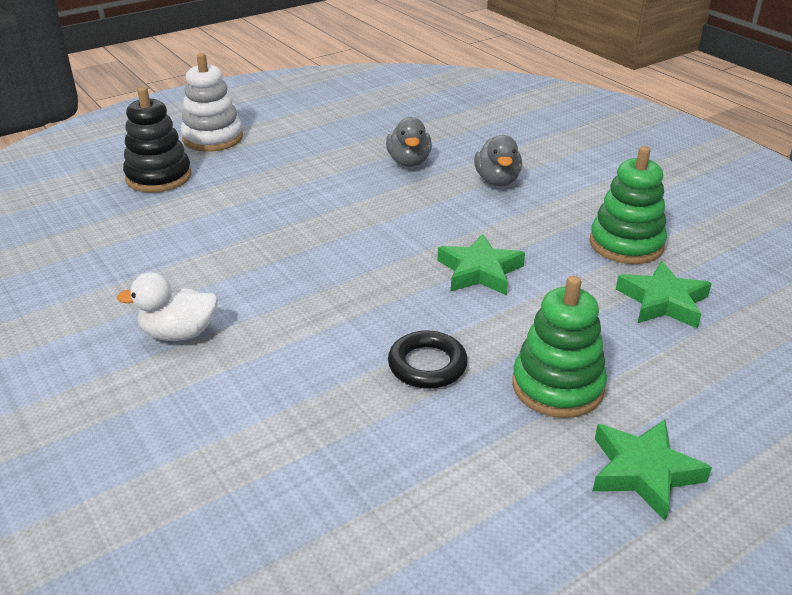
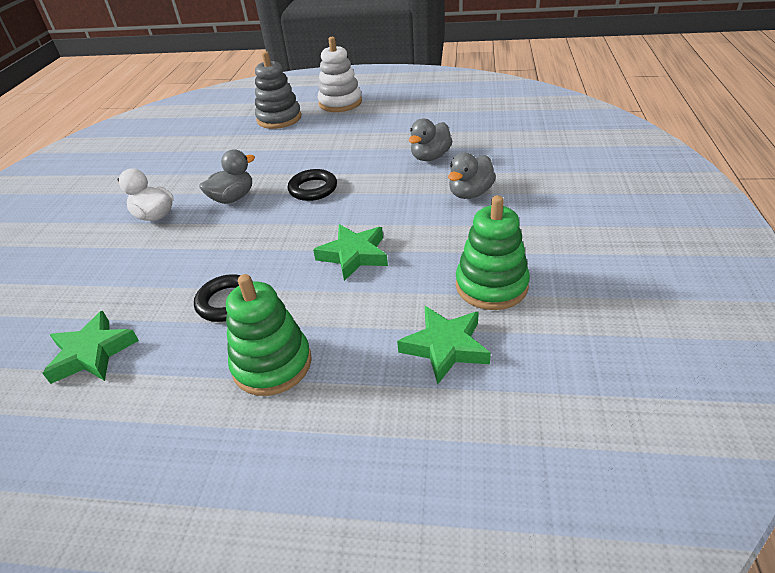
camera: 45 degrees right, 5 degrees up
(159, 177) = (279, 119): black stacking toy -> grey stacking toy
(253, 276) = (233, 198): none -> grey duck
(335, 232) = (313, 189): none -> black ring
(643, 472) = (223, 463): green star -> green star (92, 353)

